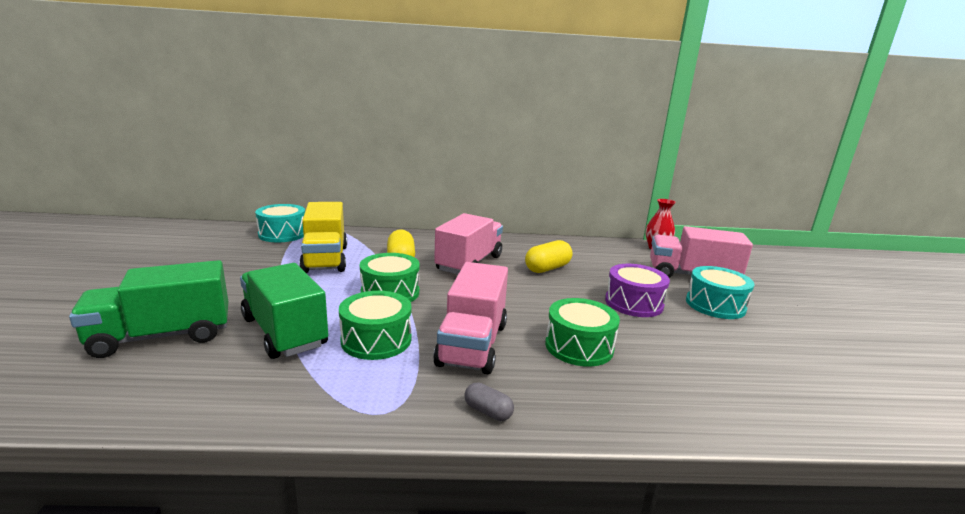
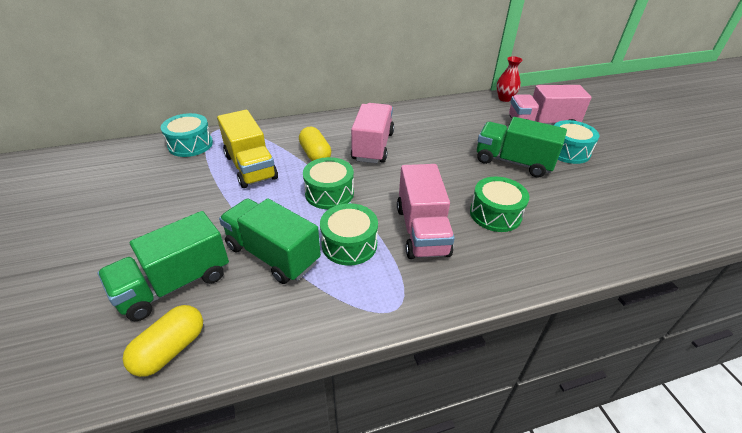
camera: 15 degrees left, 20 degrees up
(488, 411) = (464, 288): grey capsule -> none
(547, 268) = (435, 139): yellow capsule -> yellow capsule (170, 349)
(633, 303) = (513, 162): purple drum -> green truck

